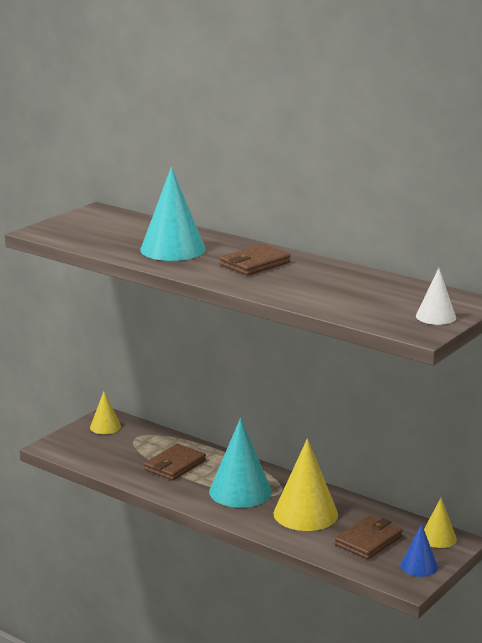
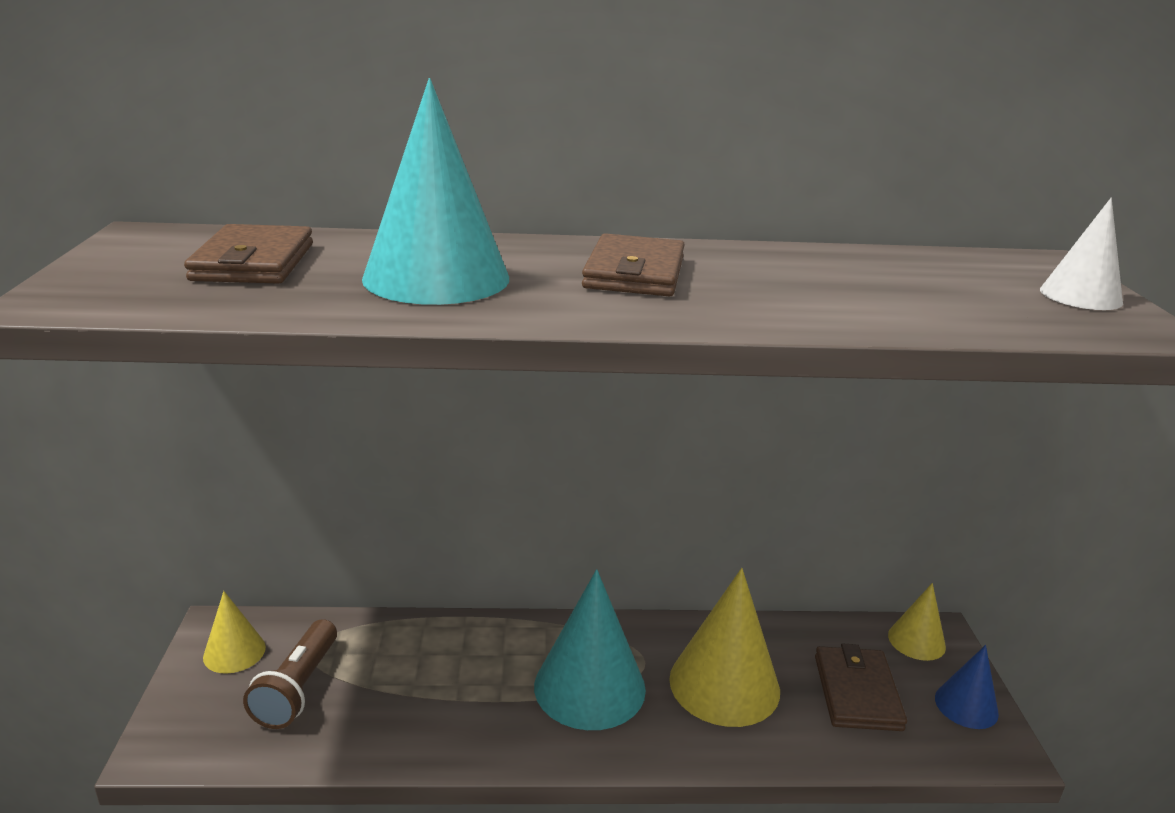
camera: 40 degrees left, 5 degrees up
(117, 447) = (297, 688): none -> brown flashlight
(175, 465) = (435, 682): brown wallet -> brown wallet (254, 262)

